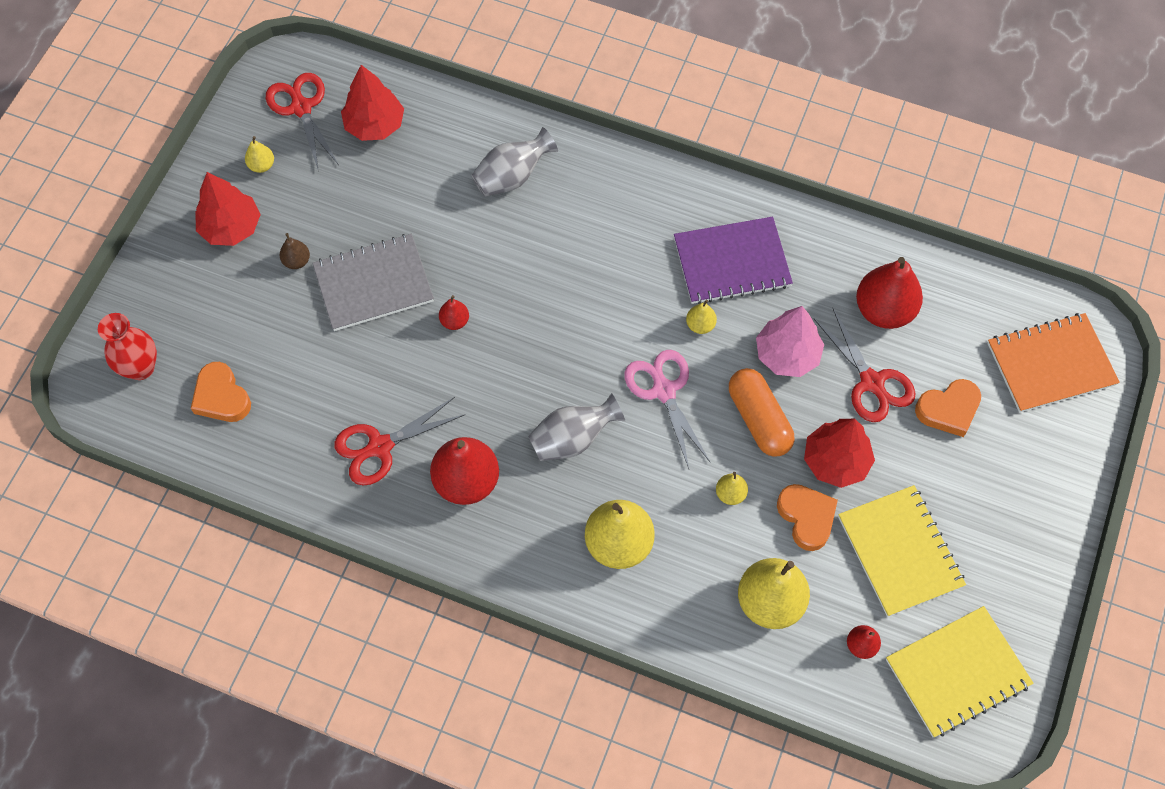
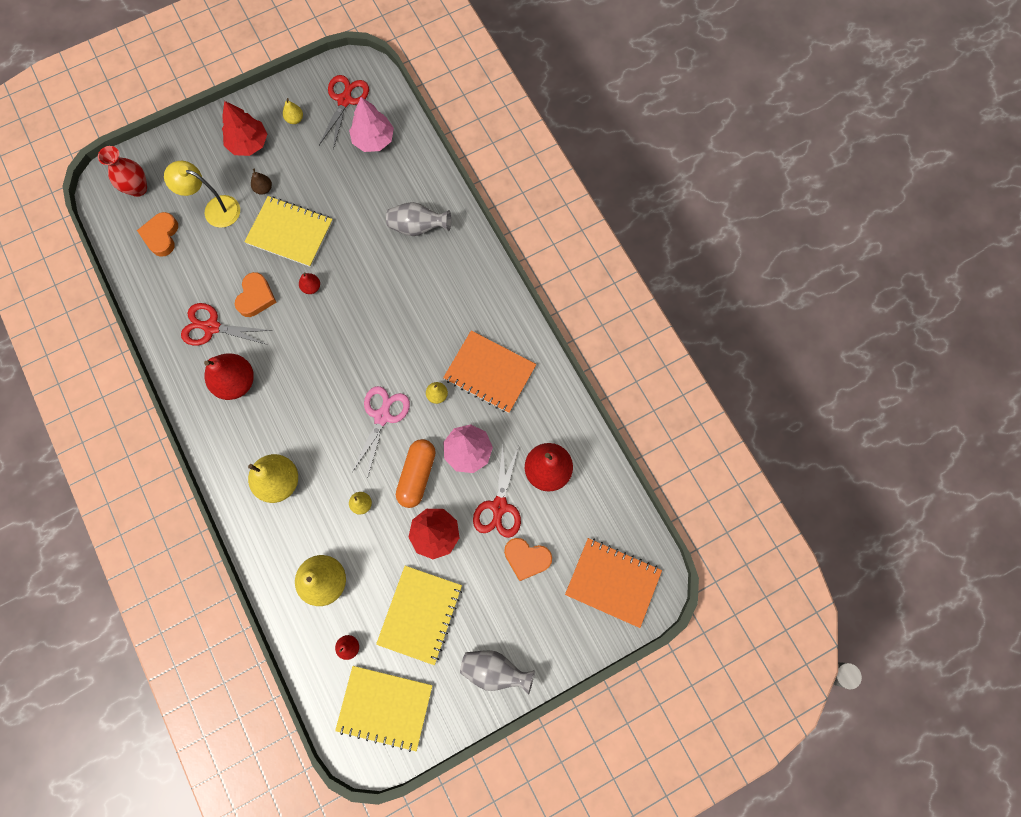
camera: 40 degrees right, 10 degrees up
(259, 323) = (215, 209): none -> yellow lamp
(373, 284) = (290, 232): grey notebook -> yellow notebook
(375, 125) = (373, 140): red tree -> pink tree
(573, 439) = (310, 404): grey vase -> grey vase (494, 670)
(732, 262) = (490, 372): purple notebook -> orange notebook
(806, 517) = (389, 552): orange heart -> orange heart (256, 297)

